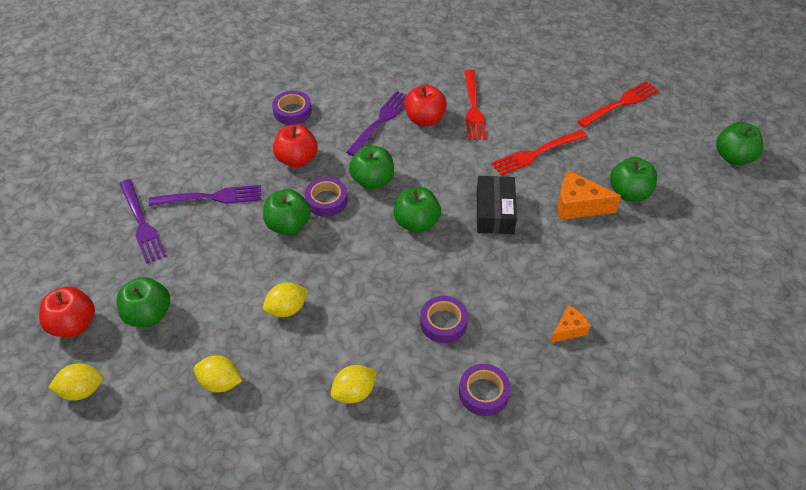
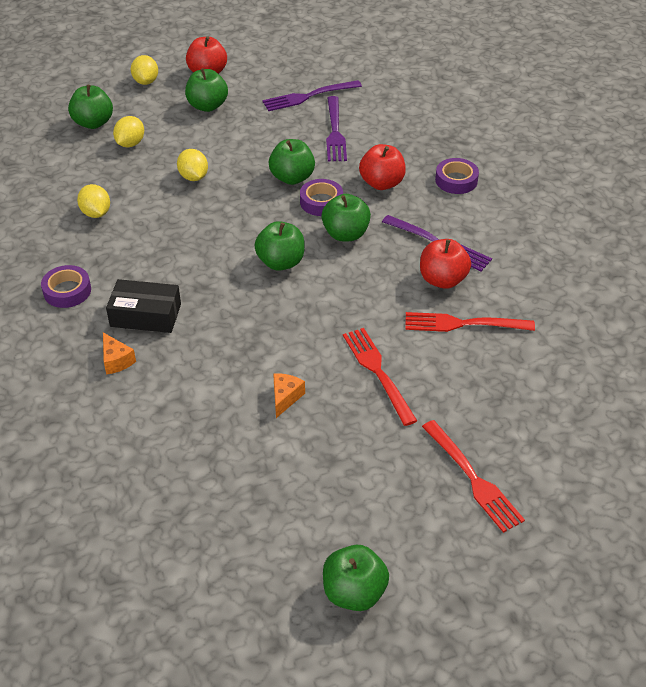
camera: 95 degrees right, 5 degrees down
(443, 322) = (151, 272): purple tape -> none
(494, 212) = (286, 323): black box -> black box (145, 315)
(578, 206) = (285, 397): orange cheese -> orange cheese, size x0.60
(629, 193) = (299, 452): green apple -> green apple (93, 123)

